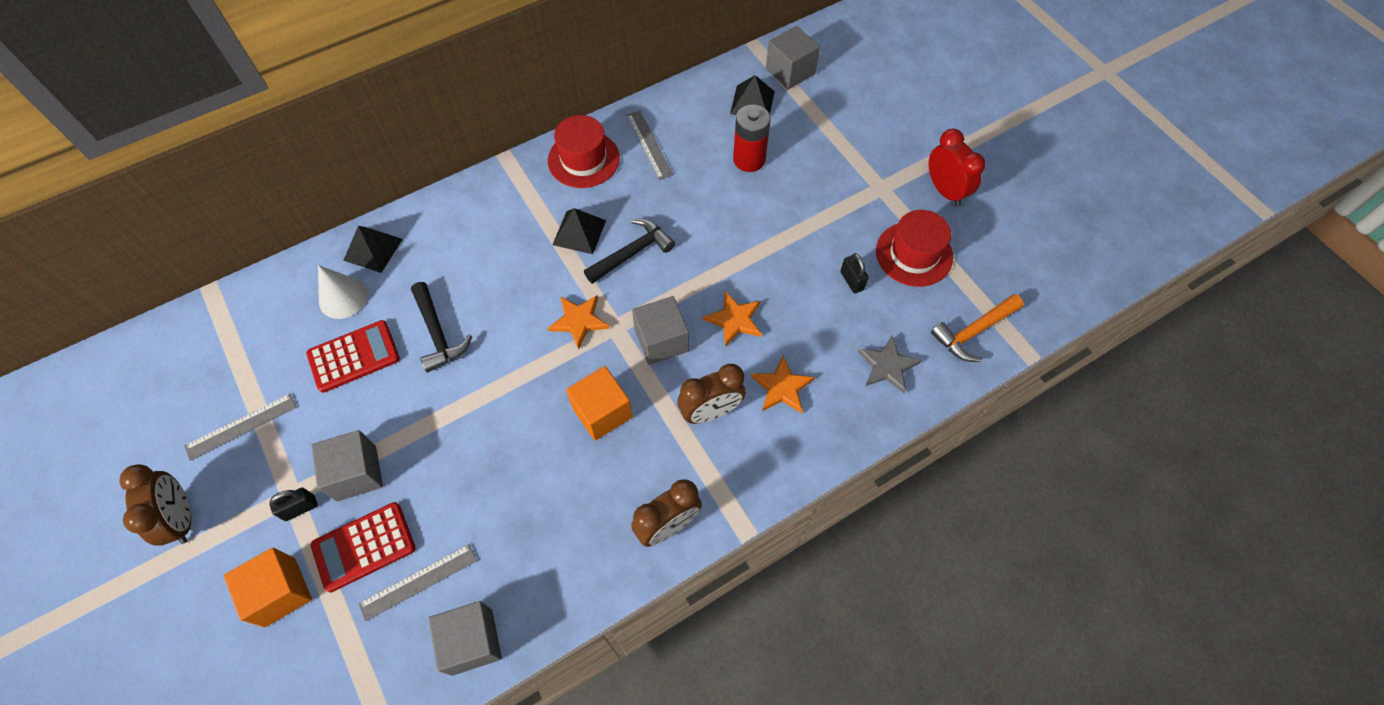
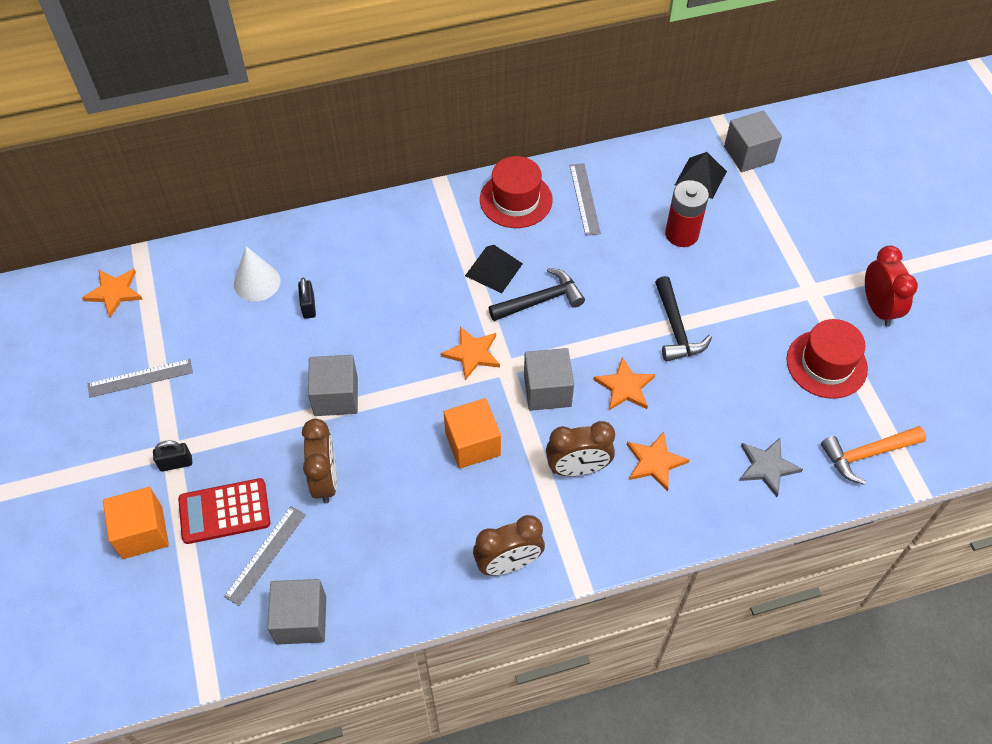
camera: 15 degrees right, 5 degrees down
(182, 518) = (72, 446): brown clock -> brown clock (325, 480)
(193, 342) = (114, 292): none -> orange star
(354, 356) = (254, 339): red calculator -> none
(356, 473) = (232, 445): grey cube -> grey cube (336, 396)
(373, 249) = (295, 243): black pyramid -> none
(418, 582) = (265, 555): grey ruler -> grey ruler turned 45 degrees counterclockwise
(438, 334) = (336, 335): black hammer -> black hammer (676, 329)
(851, 281) = (754, 376): black padlock -> black padlock (308, 306)

